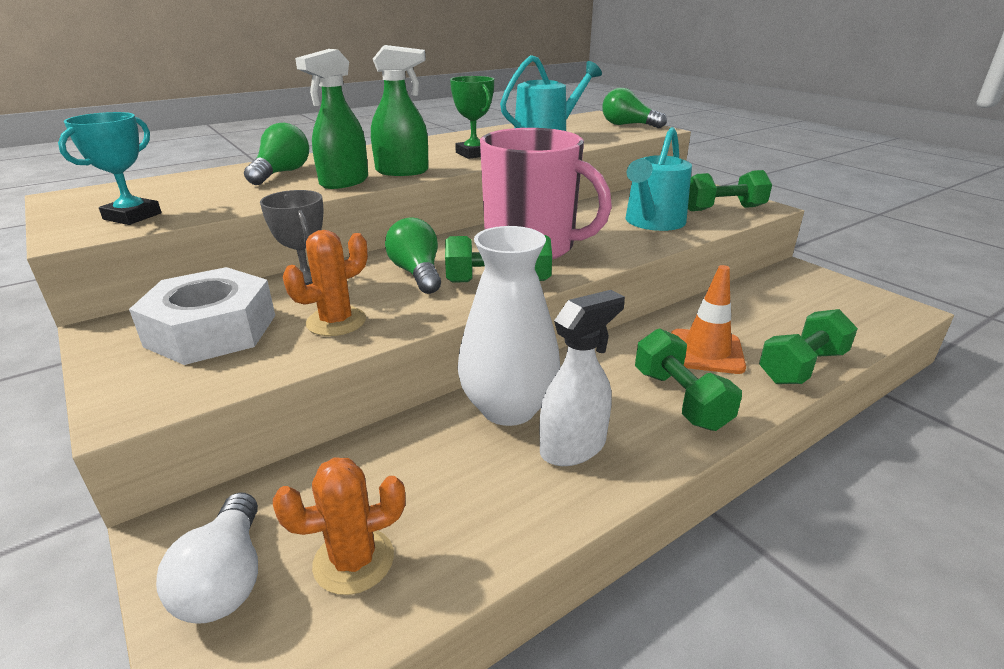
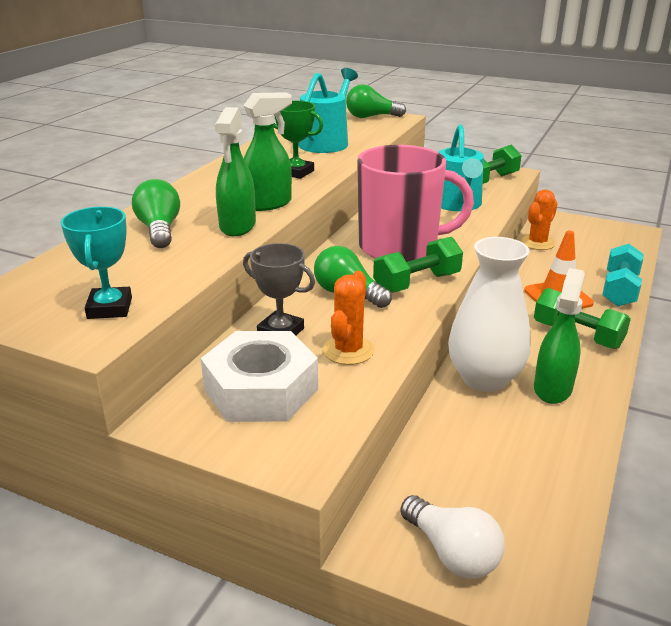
camera: 30 degrees left, 0 degrees up
(353, 561) = (513, 507): orange cactus -> orange cactus (537, 243)
(573, 447) = (552, 388): white spray bottle -> green spray bottle
(802, 367) = (619, 290): green dumbbell -> turquoise dumbbell

